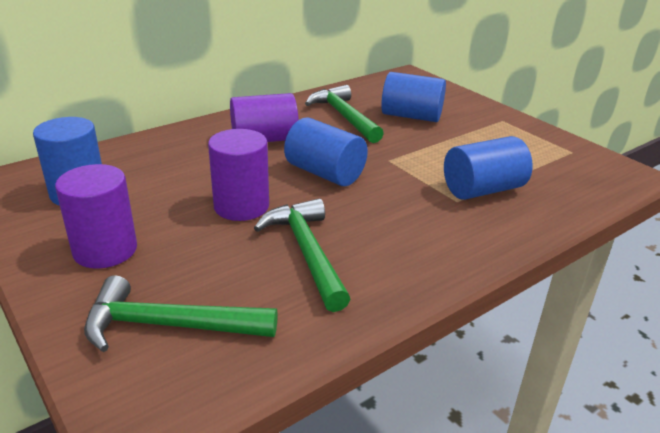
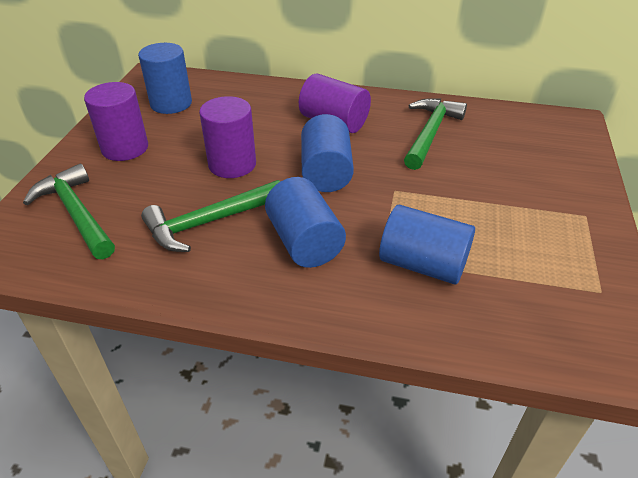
camera: 50 degrees right, 10 degrees up
(307, 252) = (209, 222): green hammer -> green hammer turned 150 degrees counterclockwise
(411, 116) = (493, 162): blue cylinder -> blue cylinder (304, 242)

